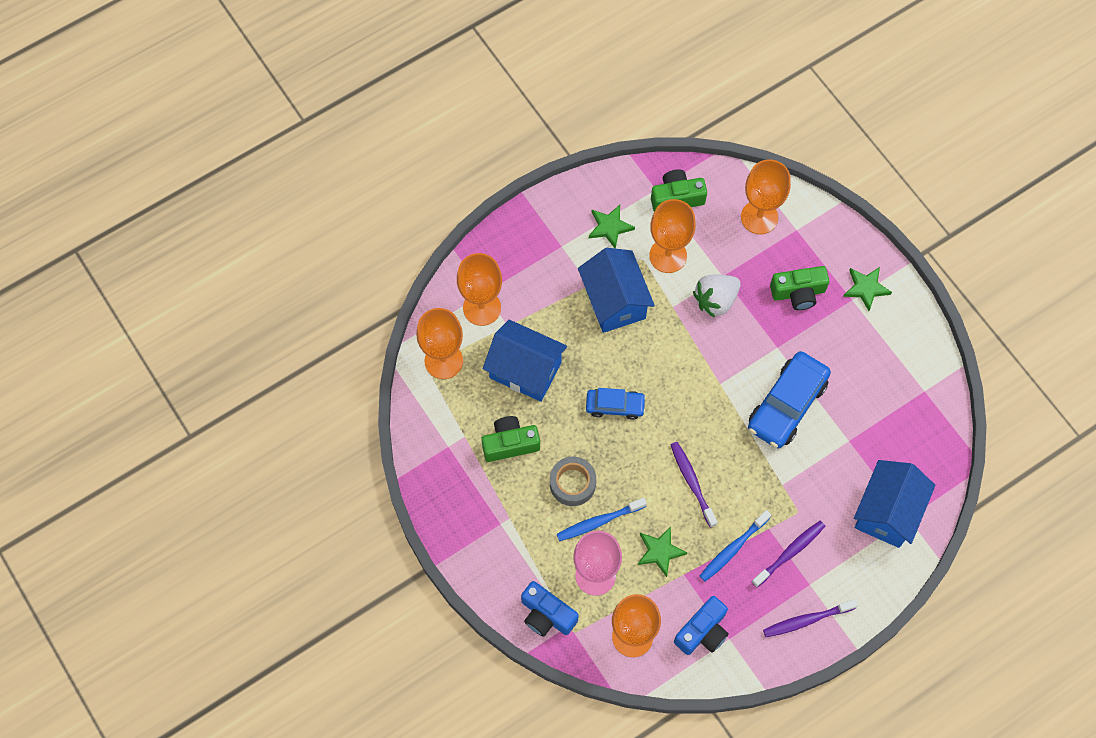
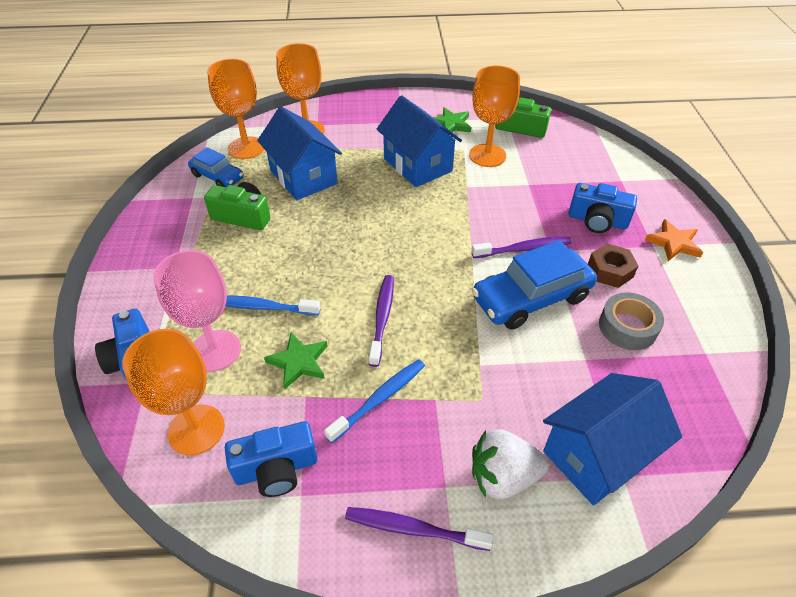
camera: 30 degrees right, 20 degrees down
(572, 483) = (267, 267): grey tape -> grey tape (627, 327)
(614, 301) = (417, 165): blue house -> blue house turned 45 degrees counterclockwise
(615, 406) = (358, 229): blue car -> blue car (217, 177)
(715, 300) = (510, 196): white strawberry -> white strawberry (503, 477)
(733, 548) = (379, 399): blue toothbrush -> blue toothbrush turned 150 degrees clockwise
(759, 217) = (589, 161): orange goblet -> none
(790, 553) = (443, 437): purple toothbrush -> purple toothbrush (523, 249)
(798, 293) = (597, 220): green camera -> blue camera
(831, 345) = (610, 271): none -> brown nut
(866, 288) = (674, 243): green star -> orange star

